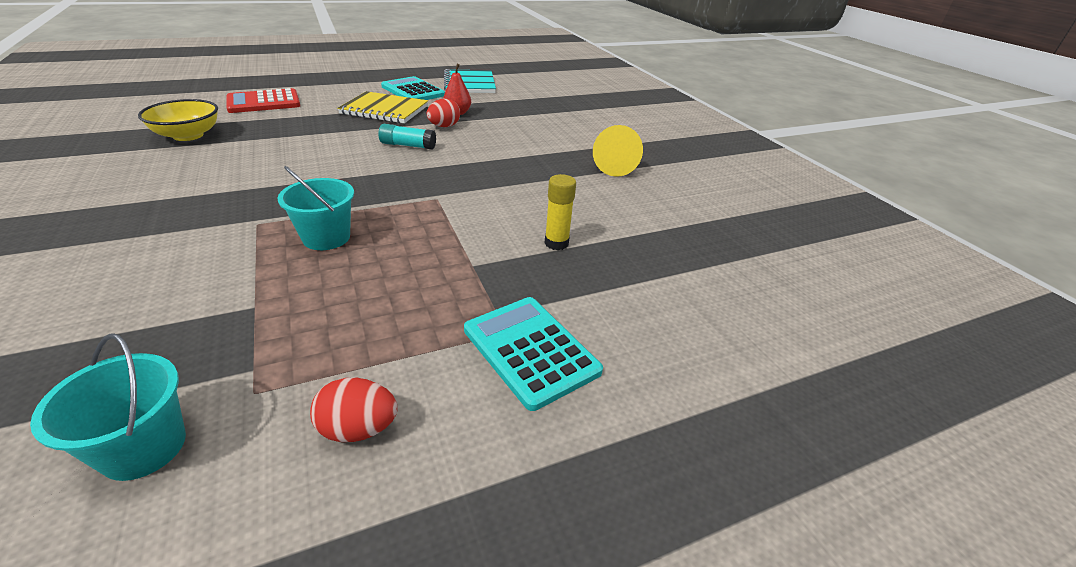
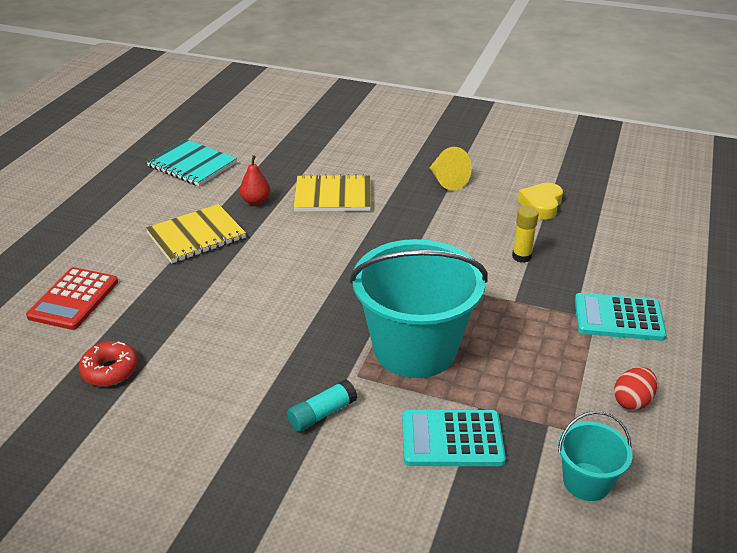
camera: 45 degrees left, 0 degrees up
(188, 135) = (110, 370): yellow bowl -> red donut
(326, 237) = (415, 348): turquoise bucket -> turquoise bucket, size x2.12
(408, 145) = (295, 254): turquoise glue stick -> turquoise glue stick (322, 414)
(413, 91) = (167, 202): turquoise calculator -> turquoise calculator (452, 439)
(444, 126) = (277, 220): red egg -> none
(509, 133) = (333, 196): none -> yellow notebook
(666, 224) = (541, 205): none -> yellow heart

